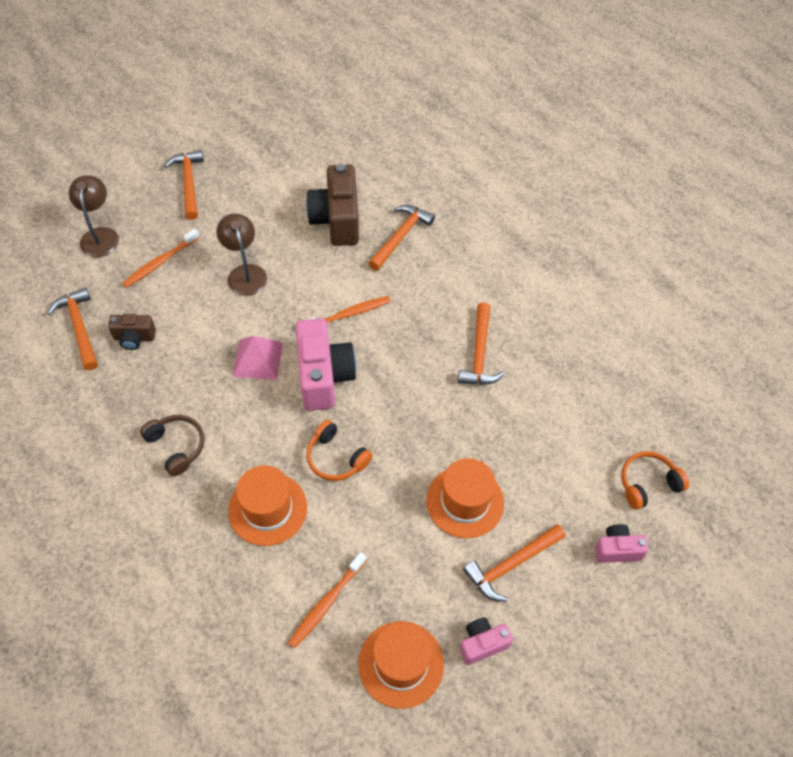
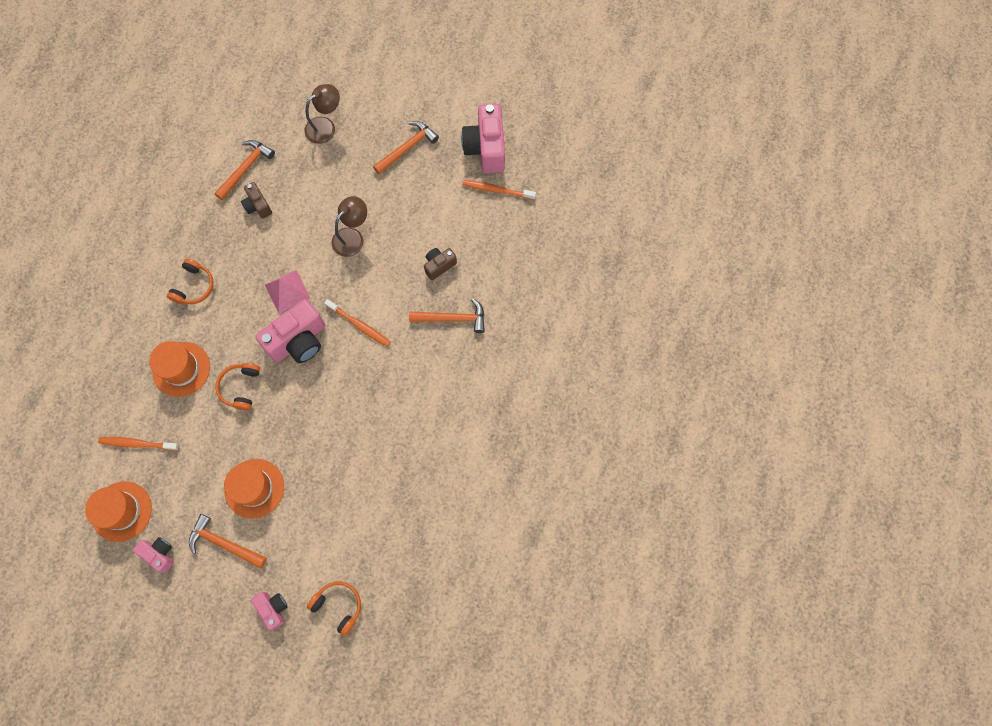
camera: 60 degrees right, 15 degrees up
(160, 262) = (327, 178): orange toothbrush -> orange toothbrush (497, 190)
(176, 446) = (194, 286): brown headphones -> orange headphones
(246, 128) = (486, 148): none -> pink camera
(336, 220) = (439, 265): brown camera -> brown camera, size x0.53
(479, 354) = (380, 433): orange hammer -> none

